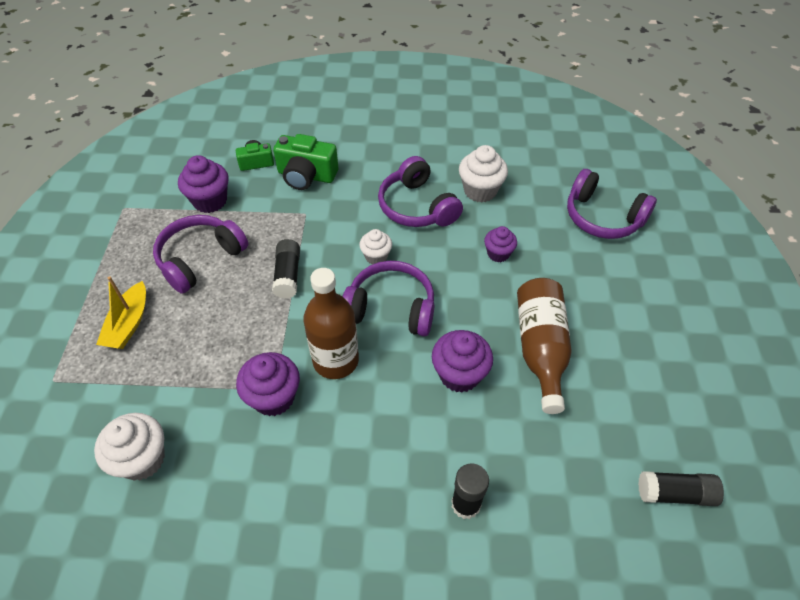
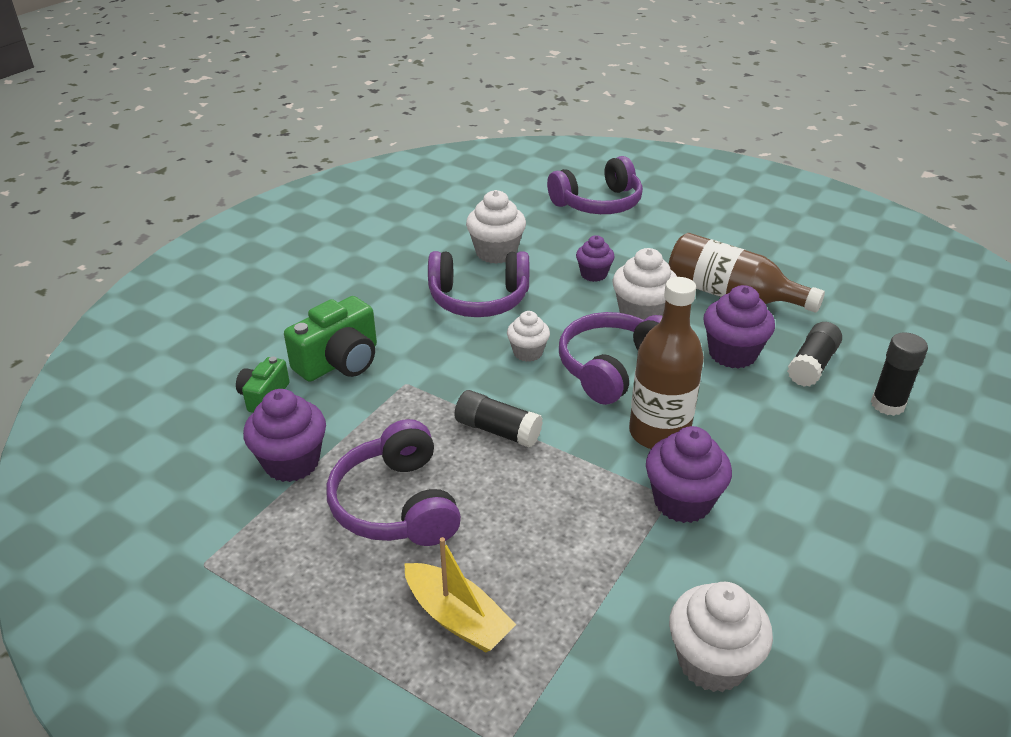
camera: 60 degrees left, 15 degrees down
(468, 301) = (642, 314): none -> white cupcake
(675, 493) = (919, 288): black glue stick -> black glue stick (812, 365)

